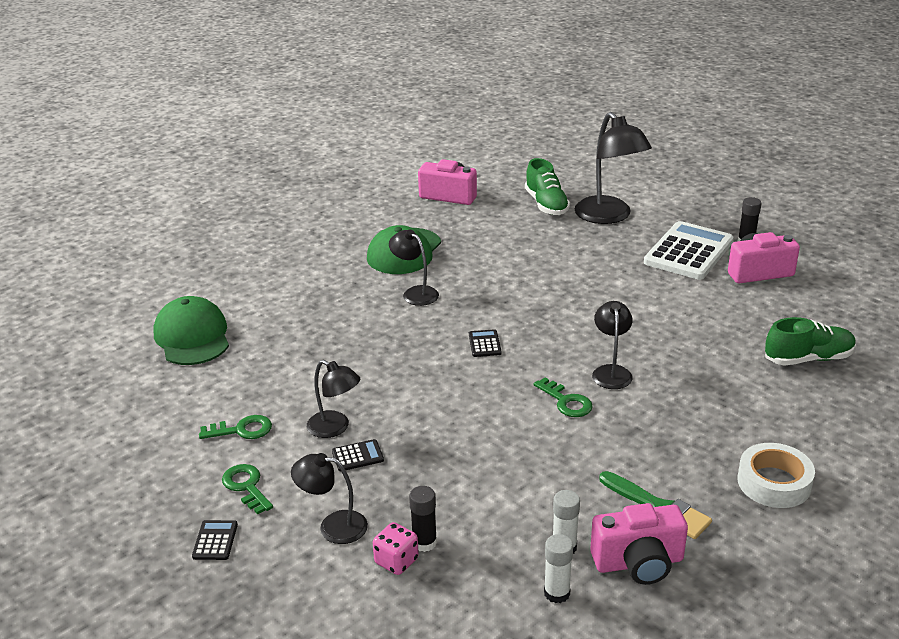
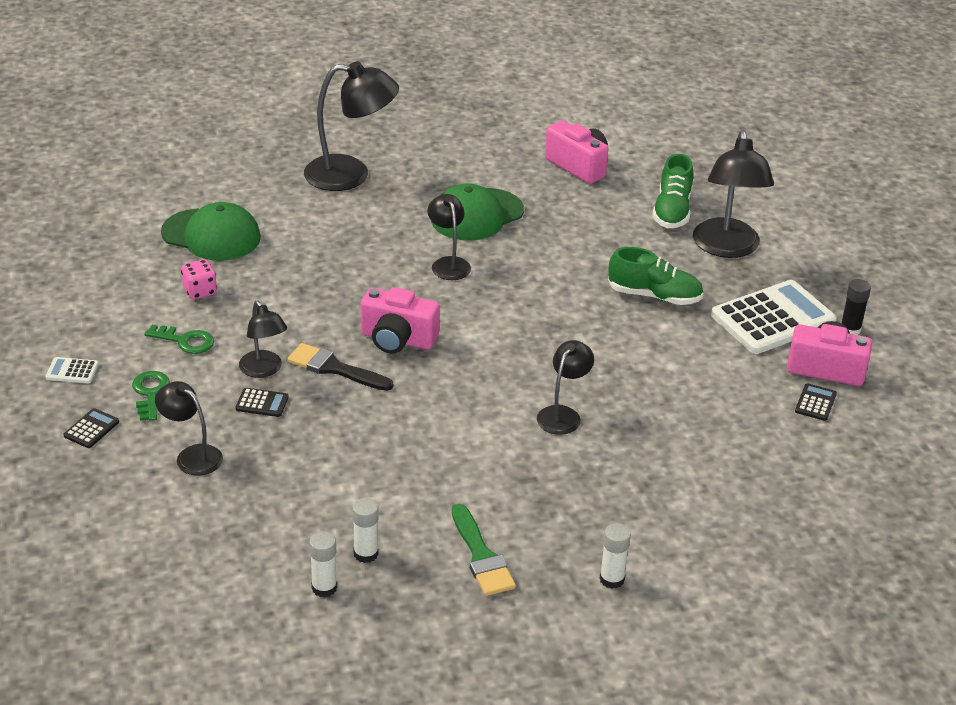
camera: 25 degrees right, 5 degrees up
(153, 496) = (72, 371): none -> white calculator
(192, 337) = (211, 235): green cap -> green cap turned 105 degrees clockwise
(275, 254) = (350, 175): none -> black lamp
(396, 404) = (335, 368): none -> black brush
(396, 561) = (218, 506): pink dice -> pink dice (200, 291)
(424, 542) = (253, 500): black glue stick -> none
(484, 344) = (467, 341): black calculator -> black calculator (815, 403)
(566, 401) = (492, 426): green key -> none
(638, 562) = (417, 594): pink camera -> pink camera (397, 339)
(774, 482) = (612, 579): white tape -> white glue stick
(808, 359) = (778, 478): green shoe -> green shoe (654, 296)

